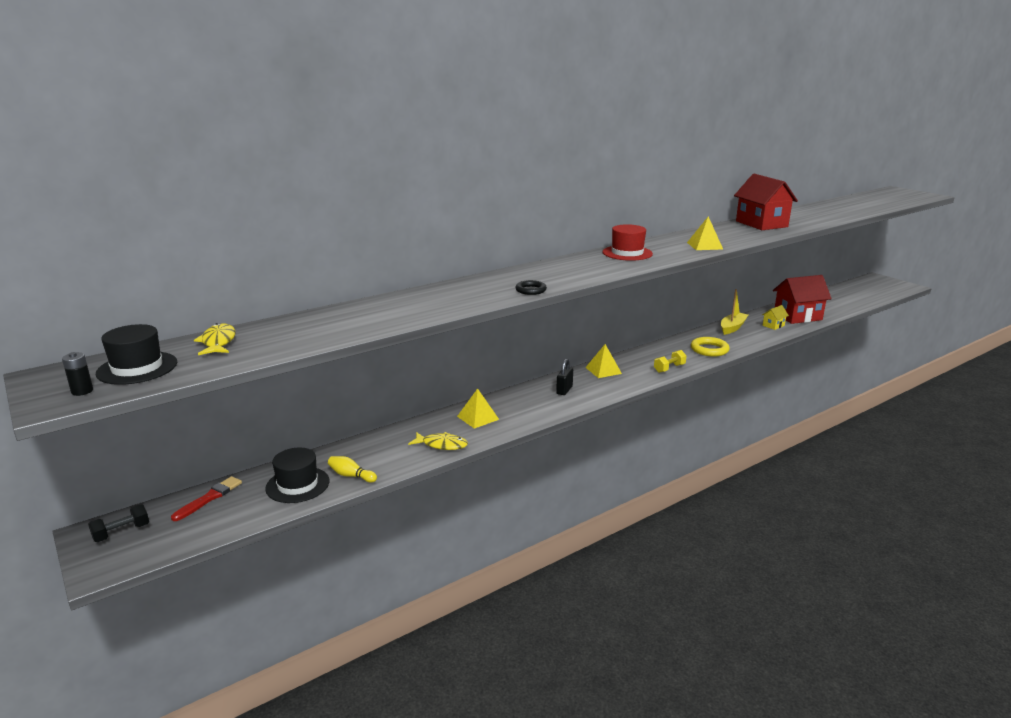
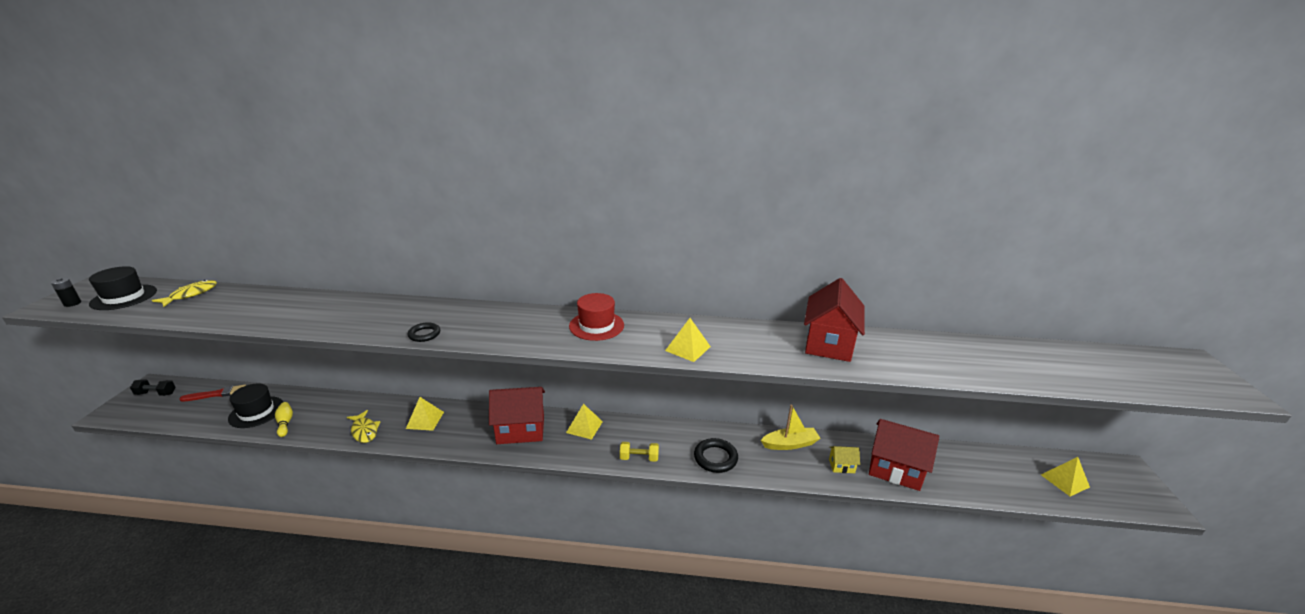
camera: 40 degrees right, 5 degrees up
(564, 390) = (520, 430): black padlock -> red house
(709, 349) = (715, 458): yellow ring -> black ring
(864, 292) = (1064, 481): none -> yellow pyramid

